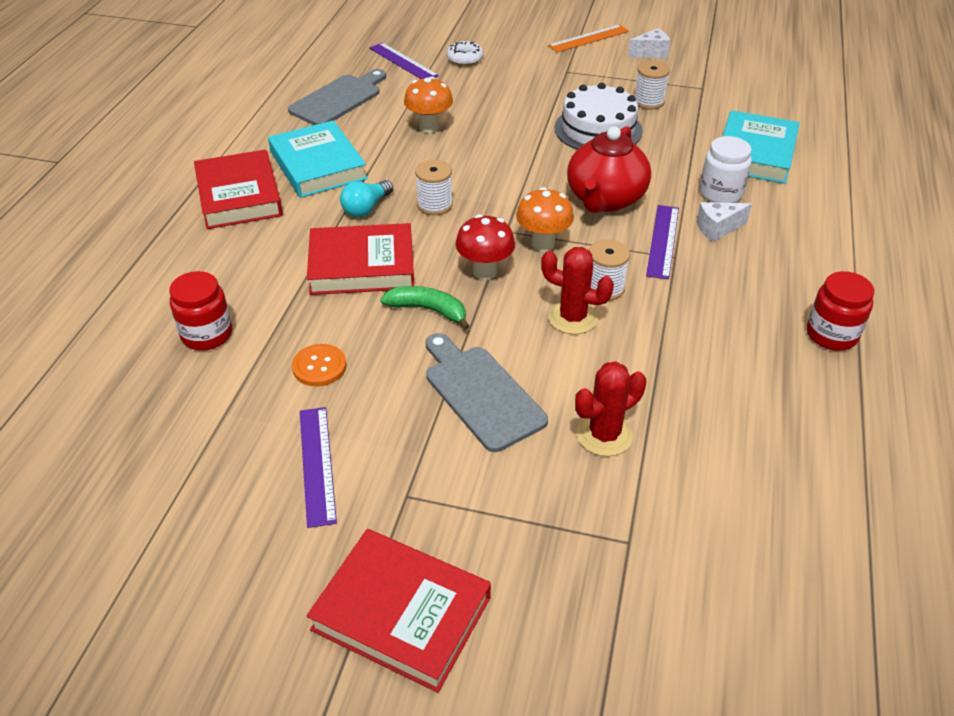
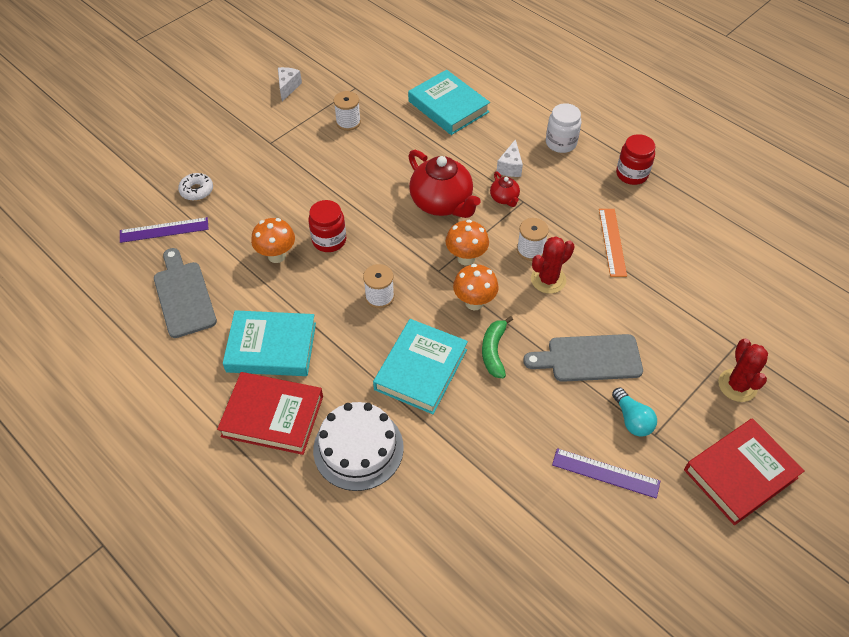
camera: 60 degrees left, 10 degrees up
(207, 334) = (437, 496): red jar -> red jar (329, 240)
(319, 366) = (514, 437): orange button -> none
(362, 266) = (421, 369): red book -> turquoise book
(366, 208) = (353, 339): turquoise light bulb -> turquoise light bulb (632, 419)
(428, 310) = (494, 351): green banana -> green banana turned 45 degrees counterclockwise
(485, 272) = (474, 302): red mushroom -> orange mushroom
(588, 38) = (236, 108): orange ruler -> orange ruler (612, 242)
(598, 129) = (359, 165): white cake -> white cake (358, 448)
(604, 435) = (655, 315): red cactus -> red cactus (737, 385)
(663, 241) = (504, 198): purple ruler -> red teapot
(720, 193) = (476, 145): white jar -> white jar (561, 143)

